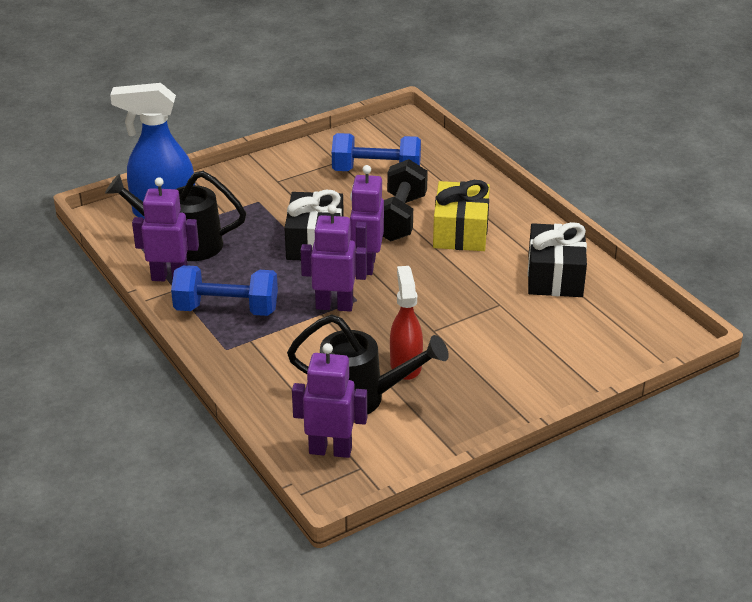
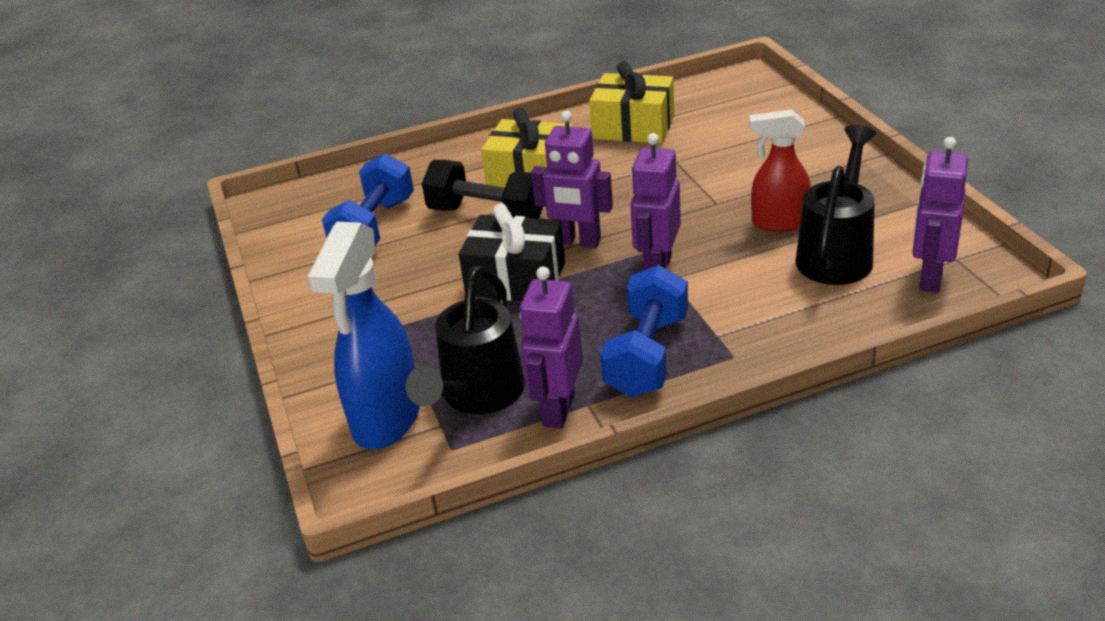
camera: 75 degrees left, 0 degrees up
(555, 276) = (633, 127): black gift -> yellow gift

